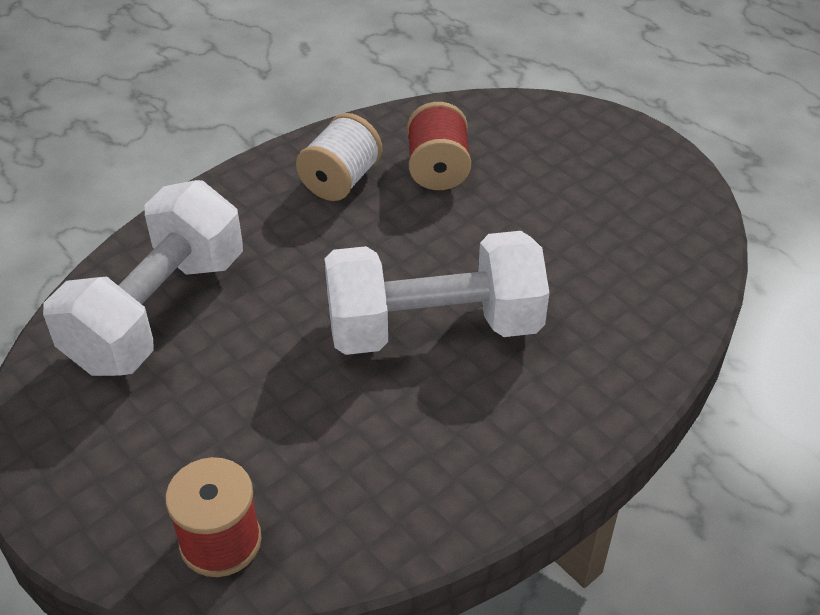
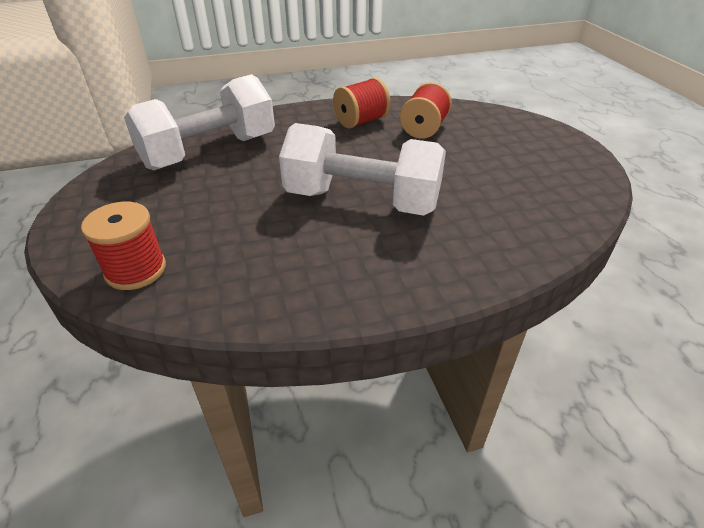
camera: 25 degrees right, 5 degrees down
(341, 180) = (361, 121): white spool -> red spool

